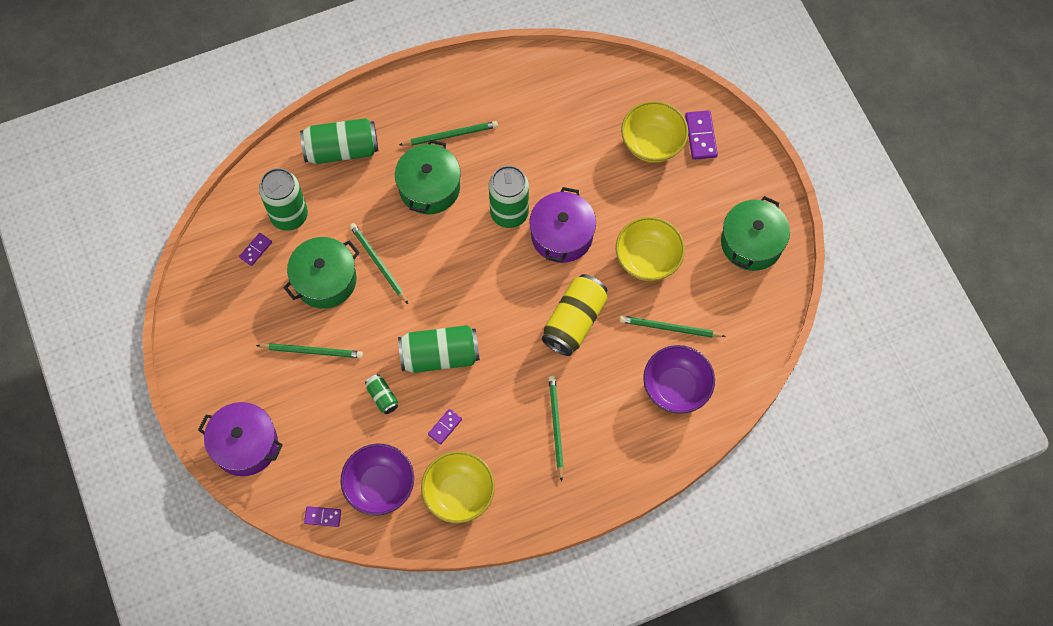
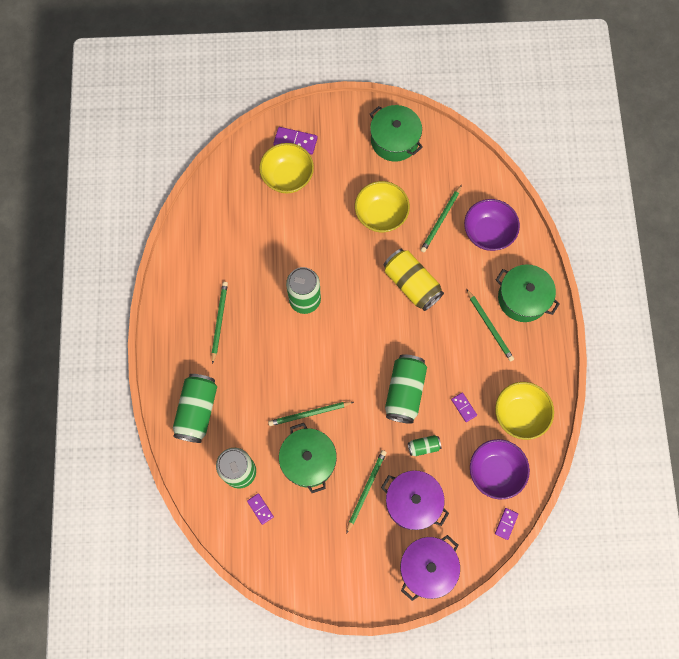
camera: 70 degrees left, 5 degrees up
(429, 187) = (259, 353): green pot -> green pot (523, 298)
(556, 426) = (490, 326): green pencil -> green pencil turned 135 degrees counterclockwise
(562, 235) = (338, 268): purple pot -> purple pot (412, 502)

